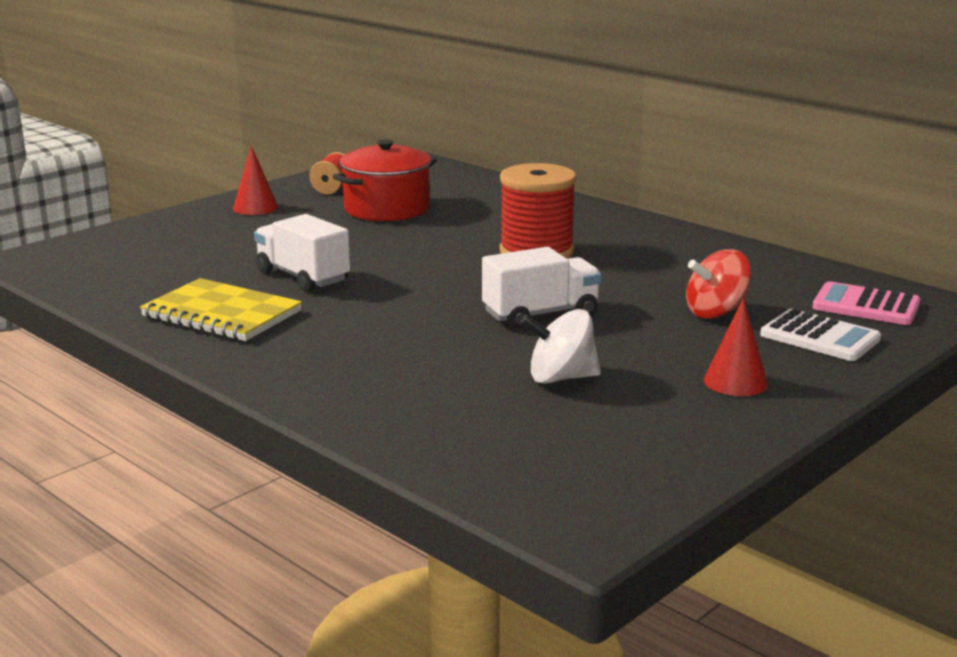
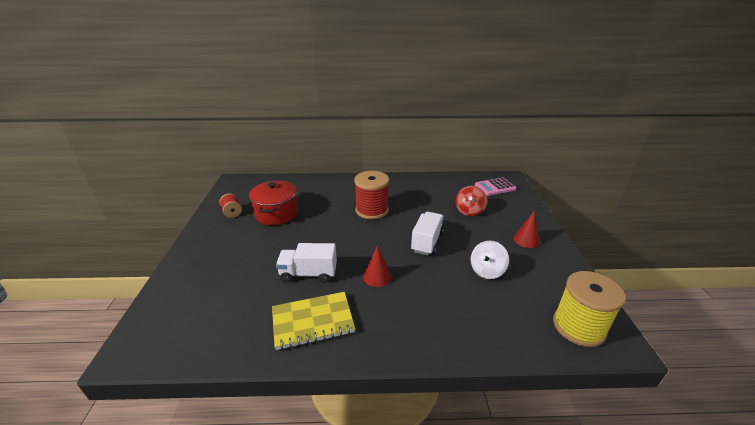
camera: 45 degrees left, 10 degrees up
(255, 207) = (212, 241): red cone -> red cone (377, 277)
(559, 486) = (578, 327): none -> yellow spool
(819, 337) = (508, 207): white calculator -> none

